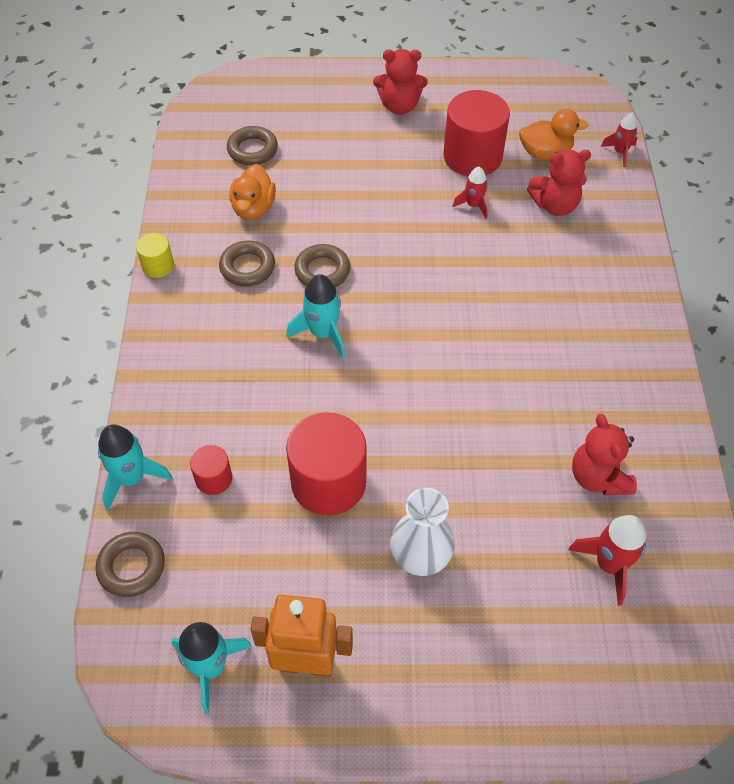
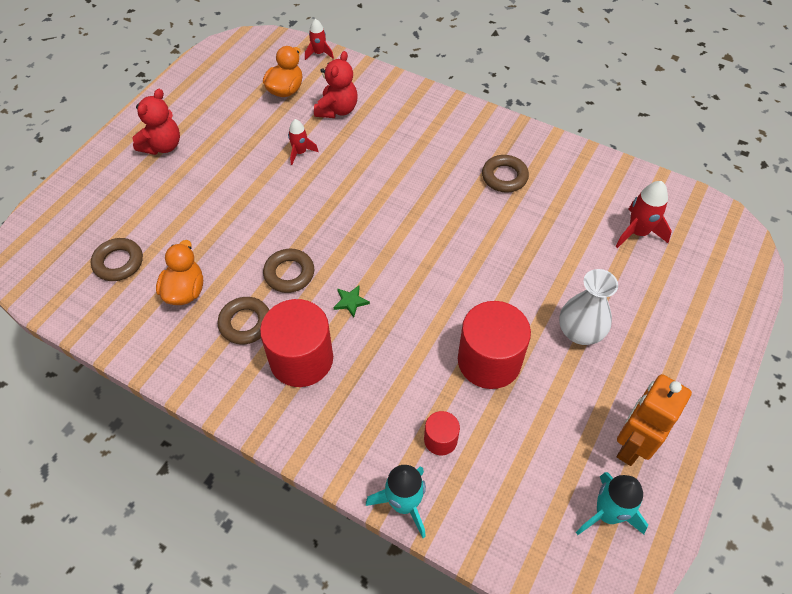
camera: 60 degrees left, 0 degrees up
(131, 567) = (490, 538): brown ring -> brown ring (504, 177)
(158, 265) = (190, 390): yellow cylinder -> none
(253, 208) = (185, 291): orange duck -> orange duck turned 120 degrees counterclockwise
(322, 333) = (350, 302): turquoise rocket -> green star
(472, 156) = (253, 129): red cylinder -> red cylinder (301, 359)
(598, 477) = (572, 204): red teddy bear -> none

